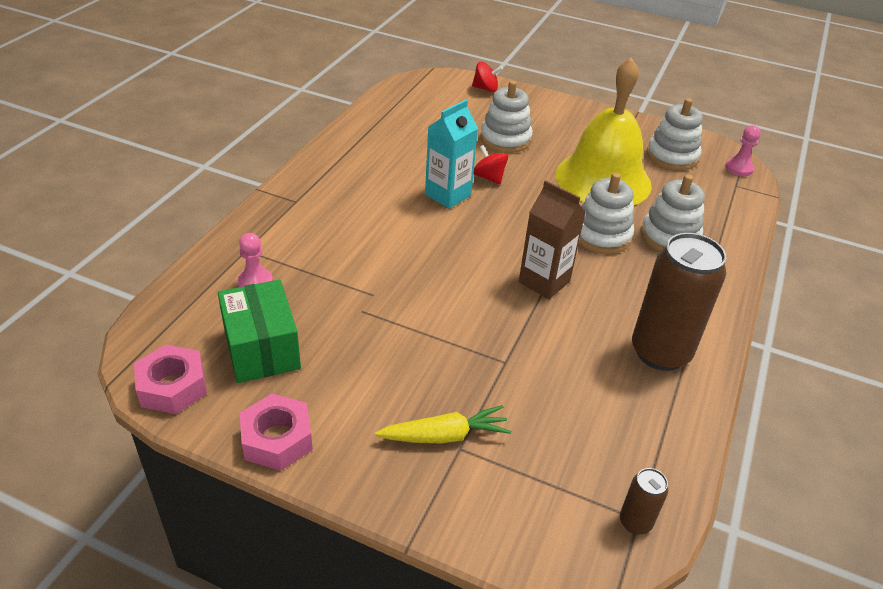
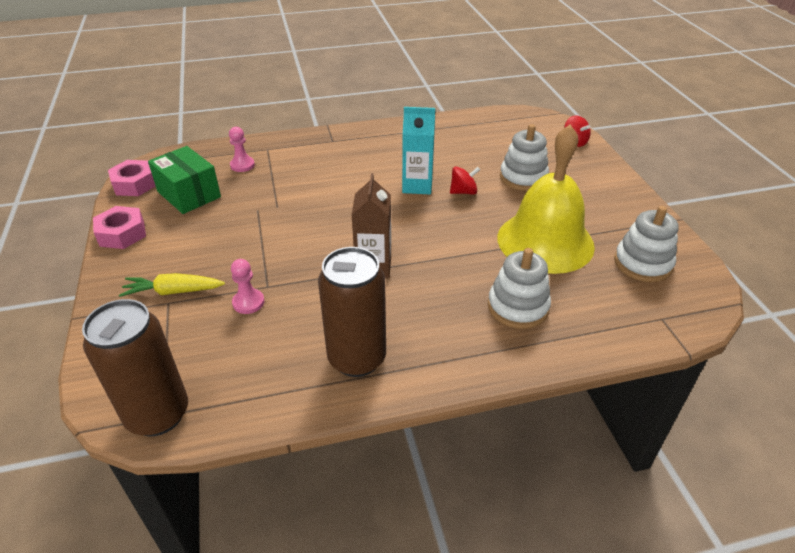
camera: 55 degrees right, 0 degrees up
(262, 349) = (189, 194): green box -> green box turned 75 degrees counterclockwise
(445, 436) = (173, 291): yellow carrot -> yellow carrot turned 135 degrees clockwise
(489, 177) = (463, 192): red spinning top -> red spinning top turned 60 degrees clockwise
(601, 235) = (467, 270): white stacking toy -> none
(635, 522) = (158, 414): brown can -> brown can, size x2.23
(739, 168) = (694, 310): pink pawn -> pink pawn (248, 302)

